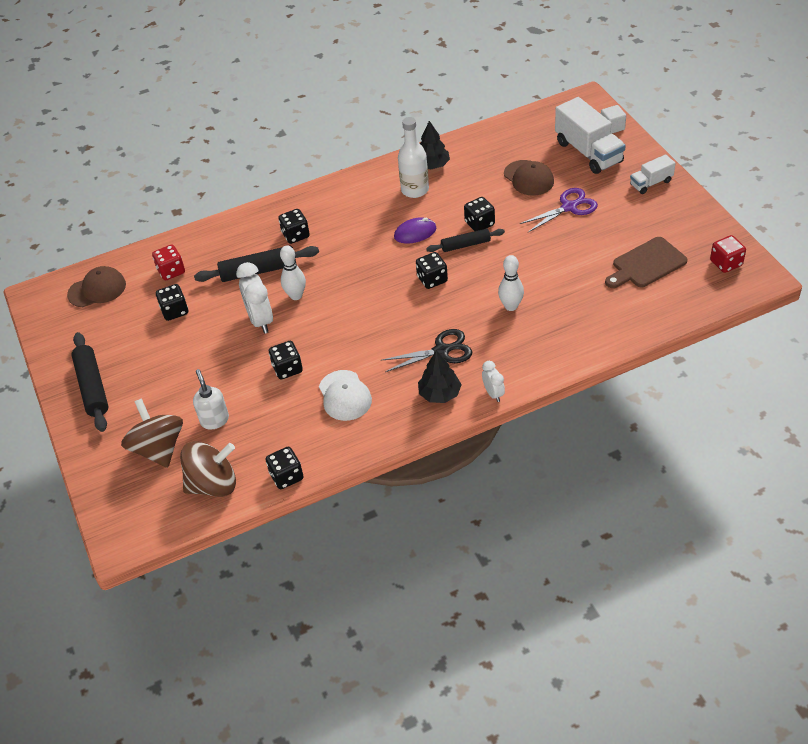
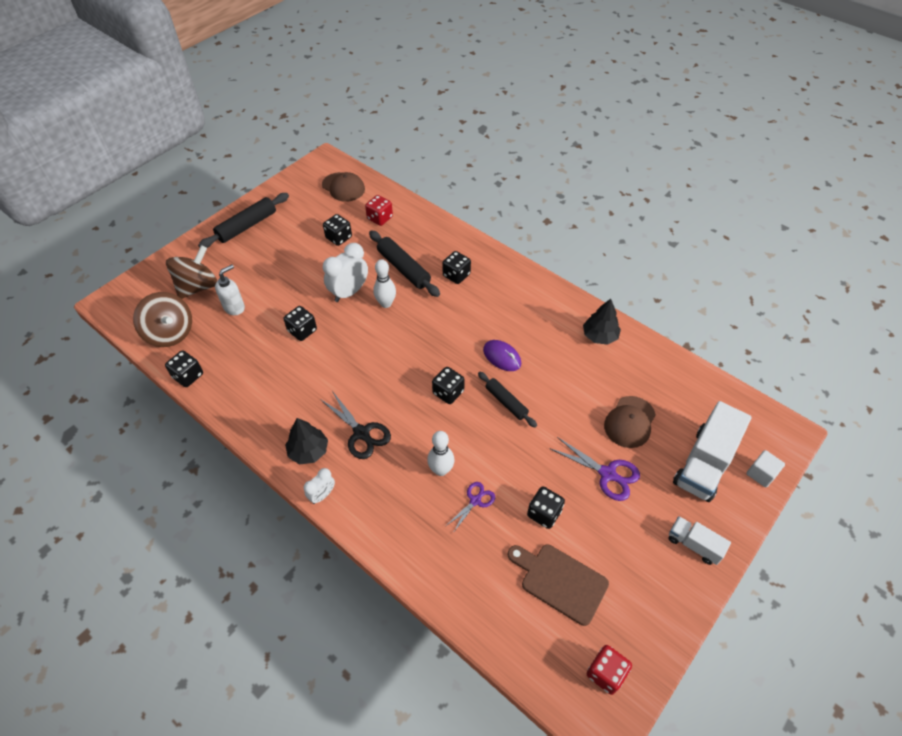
camera: 60 degrees right, 5 degrees up
(345, 396) = (285, 381): white cap -> none
(415, 190) = (558, 335): white bottle -> none
(479, 223) = (541, 403): black dice -> black dice (544, 513)
(552, 292) = (475, 500): none -> purple scissors

